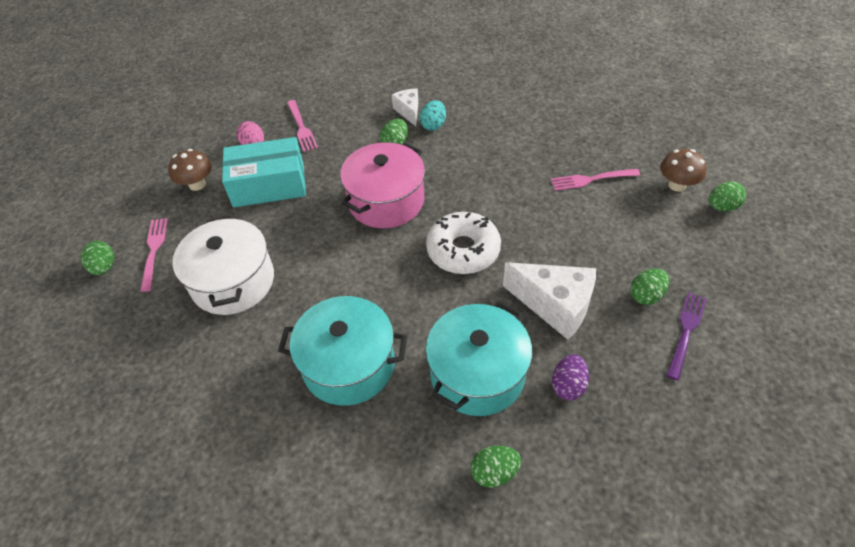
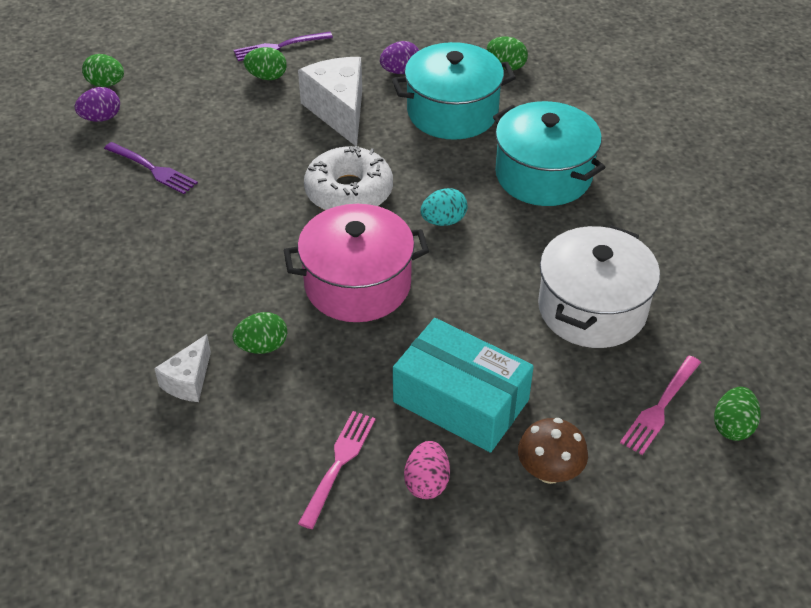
camera: 140 degrees left, 5 degrees down
(433, 125) = (190, 338): turquoise egg -> turquoise egg (443, 221)
(592, 179) = (152, 169): pink fork -> purple fork
(677, 185) = (101, 118): brown mushroom -> purple egg

